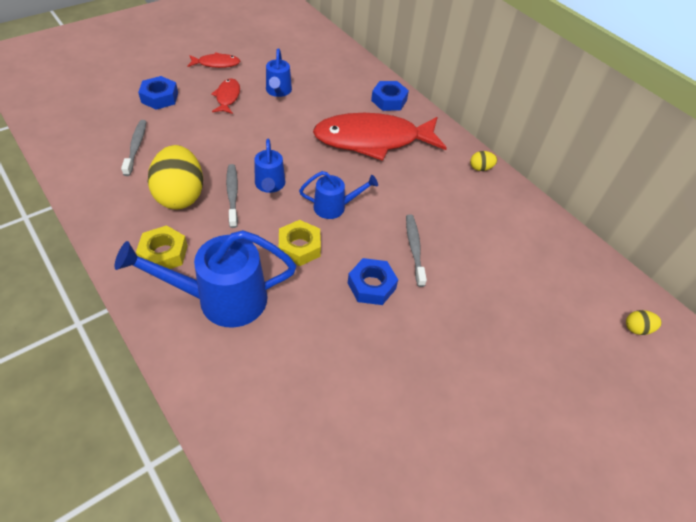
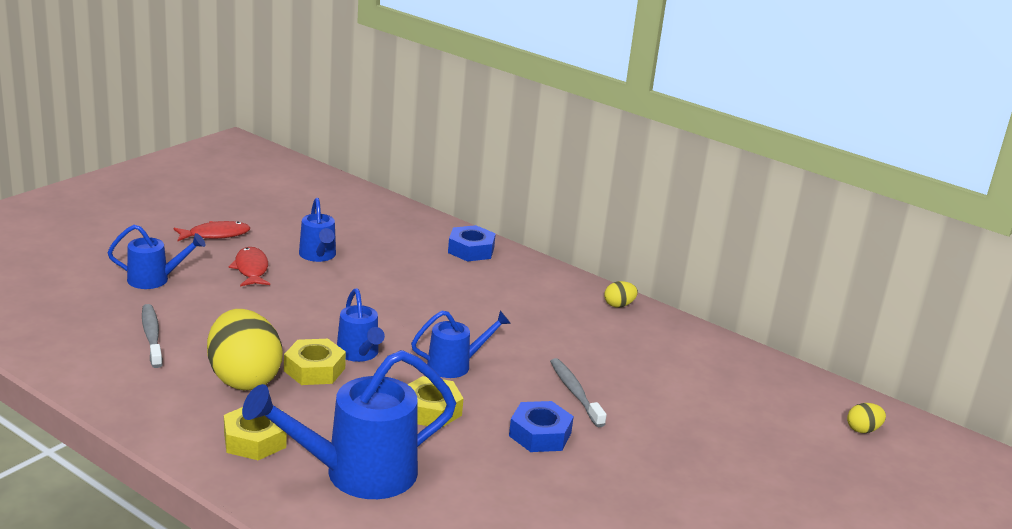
camera: 15 degrees left, 25 degrees down
(160, 97) = (155, 279): blue nut -> blue watering can
(232, 195) = (314, 369): grey toothbrush -> yellow nut
(373, 140) = (470, 293): red fish -> none

